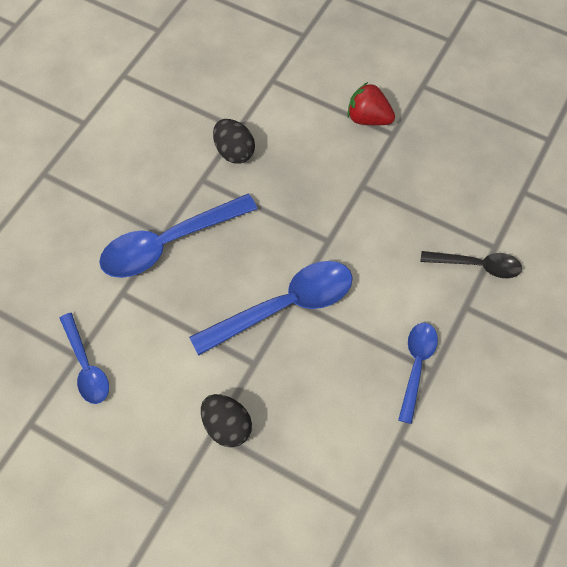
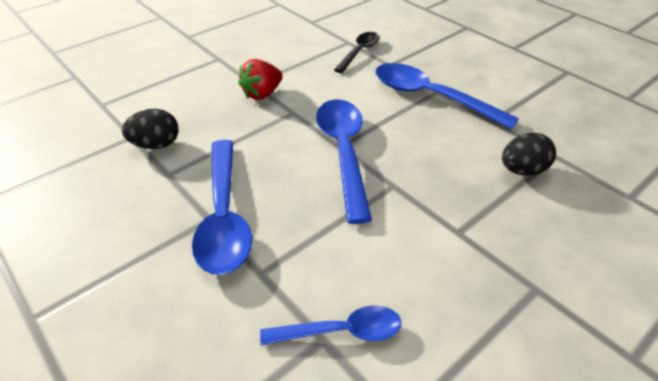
camera: 70 degrees left, 20 degrees down
(227, 426) = (455, 220): black egg -> black egg (522, 170)
(368, 118) = (193, 66): red strawberry -> red strawberry (262, 94)
(416, 366) = (431, 97): blue spoon -> blue spoon, size x1.70

